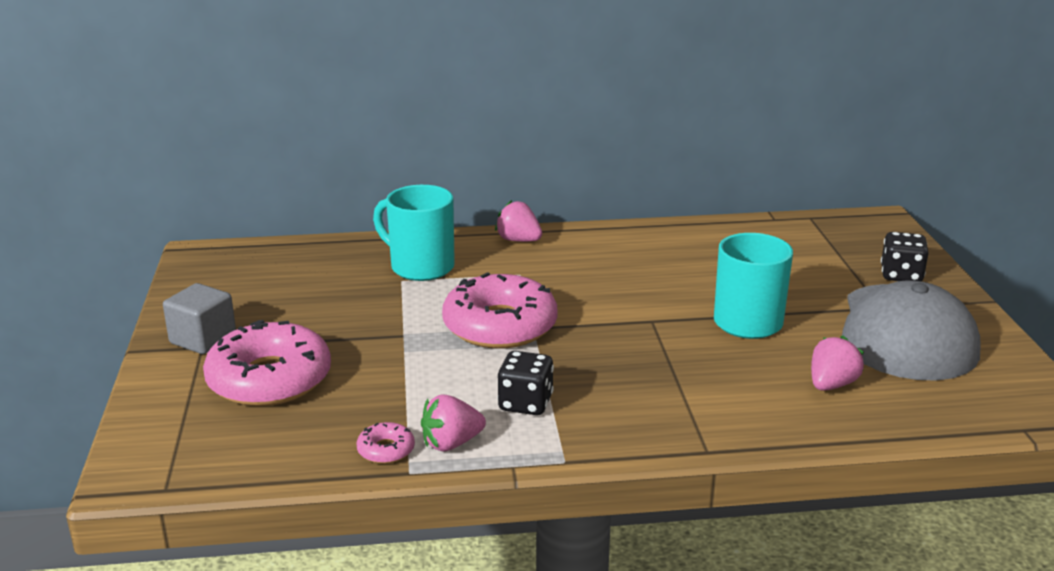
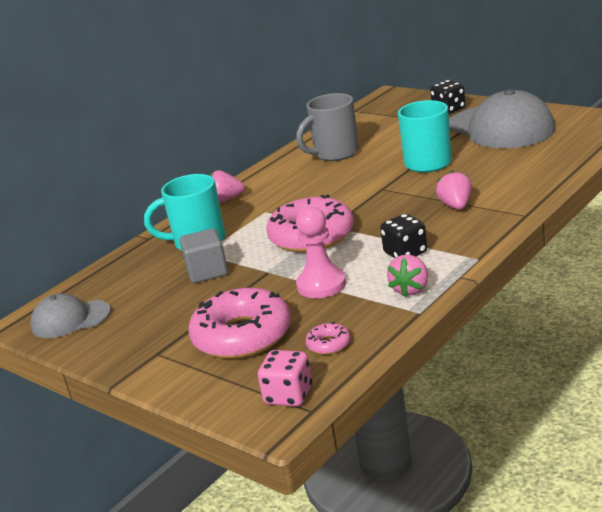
camera: 40 degrees left, 0 degrees up
(182, 461) = (288, 396): none -> pink dice
(203, 339) = (148, 350): grey cube -> grey cube (207, 272)
(223, 272) = (70, 319): none -> grey cap
(386, 450) = (386, 314): pink donut -> pink donut (328, 344)
(407, 380) = (321, 285): none -> pink pawn
(693, 254) = (335, 154): none -> grey mug
(831, 385) = (516, 162): pink strawberry -> pink strawberry (456, 206)

